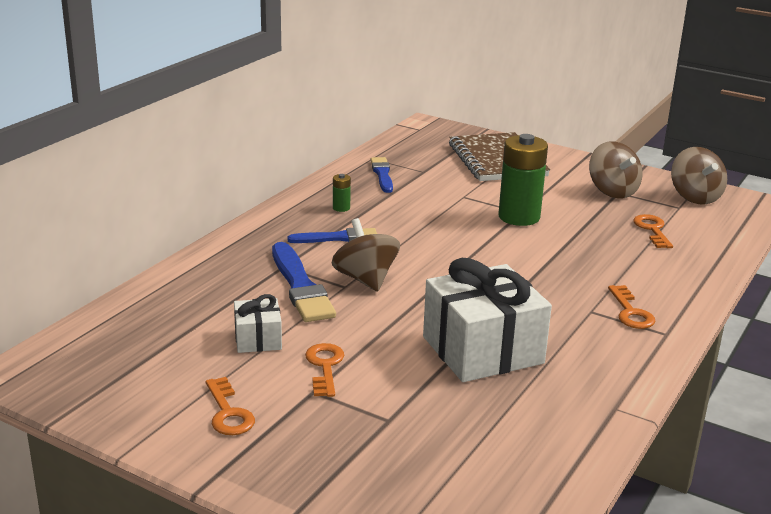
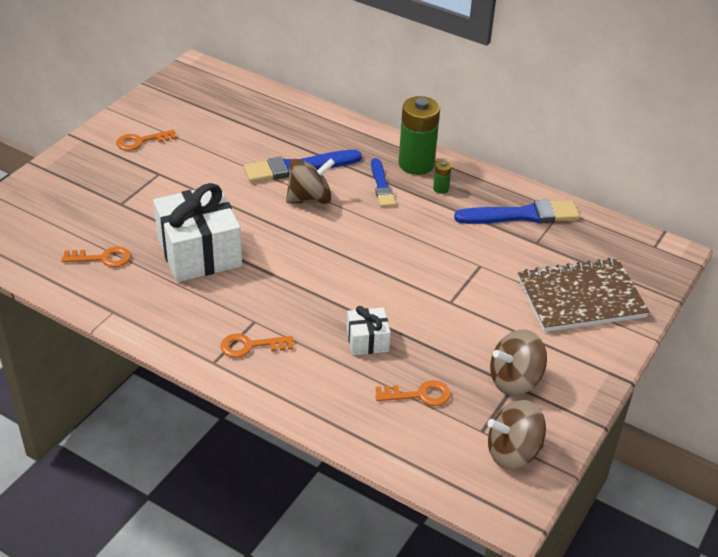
camera: 90 degrees right, 15 degrees up
(258, 339) = (225, 150): white gift -> white gift (367, 340)
(325, 367) = (187, 178): orange key -> orange key (102, 258)
(382, 174) = (521, 215): blue brush -> blue brush, size x1.60
(519, 217) = (437, 298): green battery -> green battery (416, 164)

